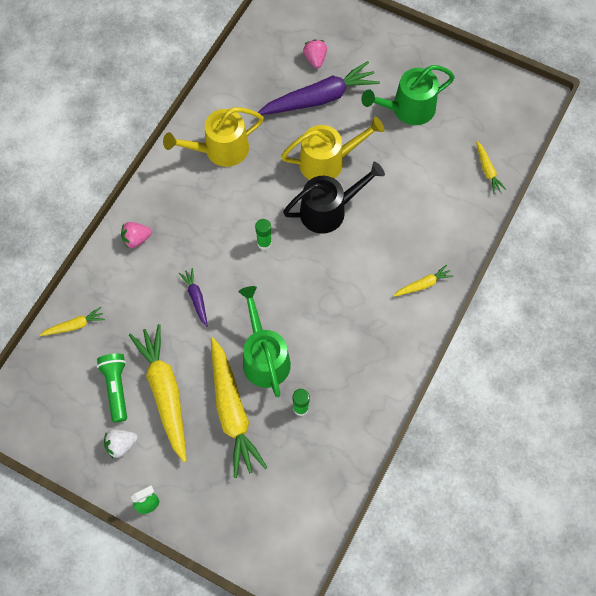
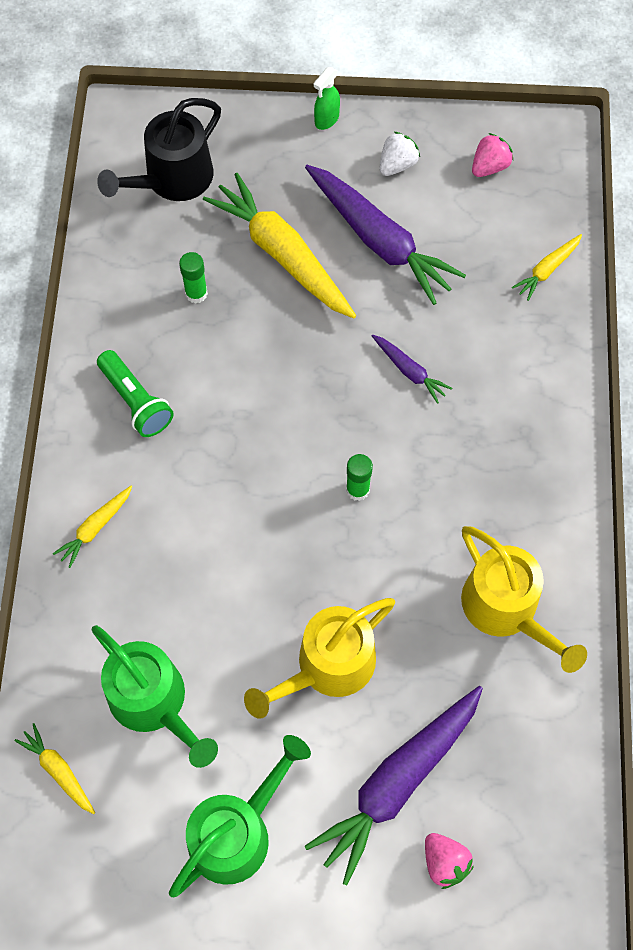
camera: 155 degrees right, 0 degrees up
(116, 388) = (444, 221): green flashlight -> green flashlight (136, 401)
(136, 239) = (542, 416): pink strawberry -> pink strawberry (489, 166)
(165, 393) = (379, 241): yellow carrot -> purple carrot
(220, 150) = (506, 610): yellow watering can -> yellow watering can turned 105 degrees clockwise
(264, 357) = (275, 335): green watering can -> green watering can (154, 702)
(329, 210) = (286, 583): black watering can -> black watering can (172, 180)

